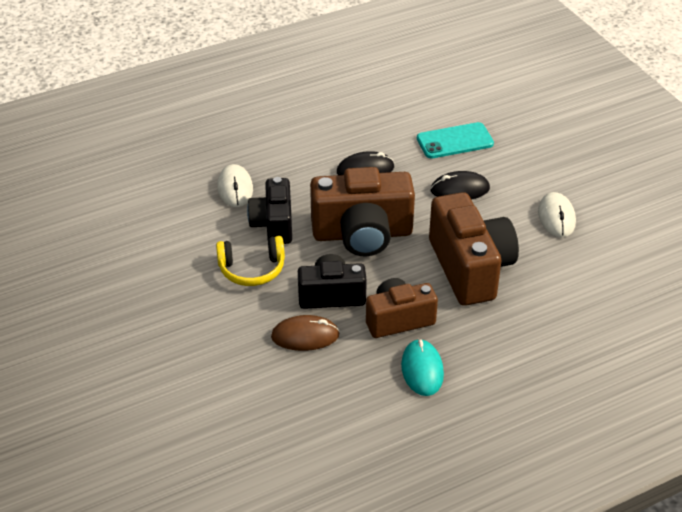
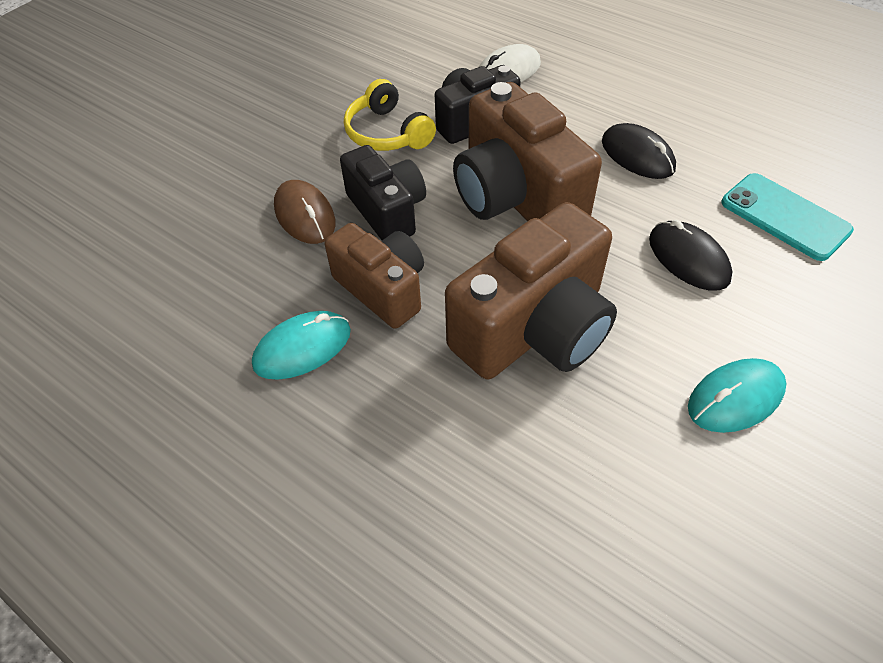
camera: 65 degrees right, 10 degrees up
(556, 217) = (735, 398): white mouse -> turquoise mouse

